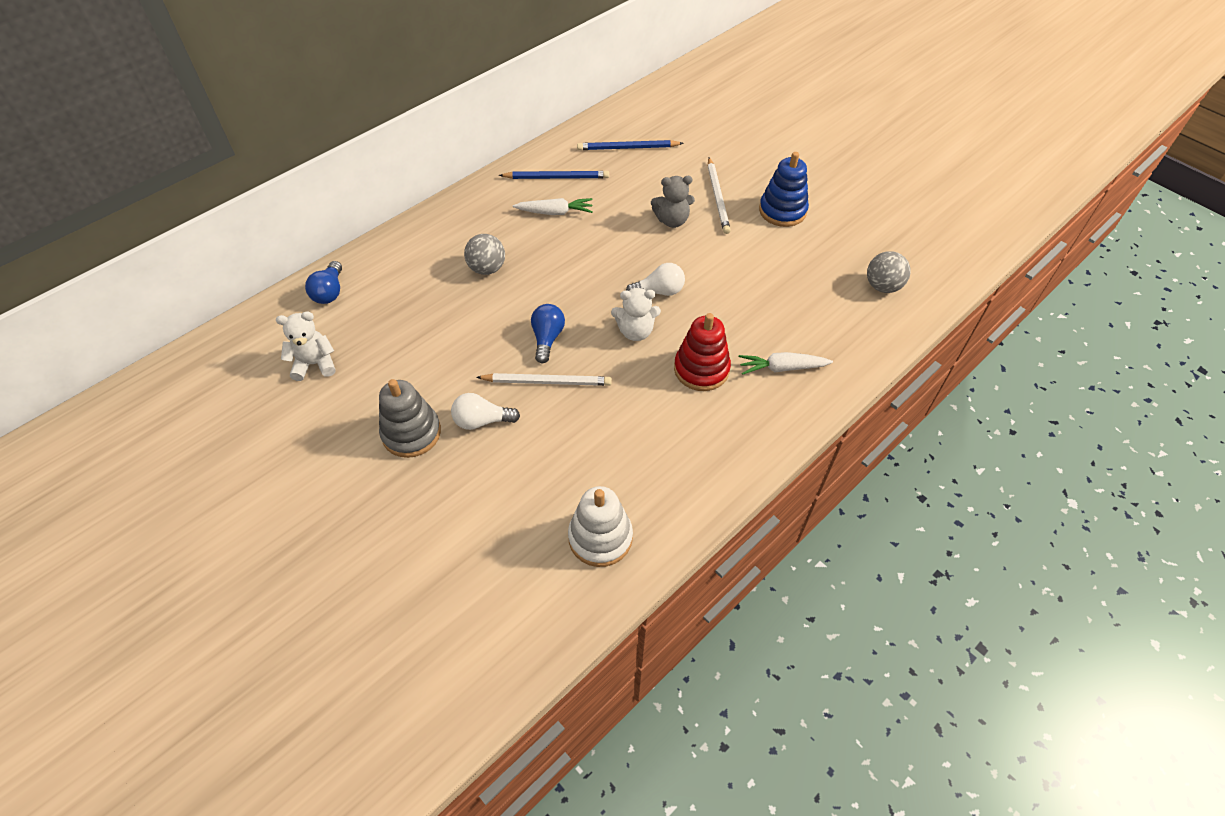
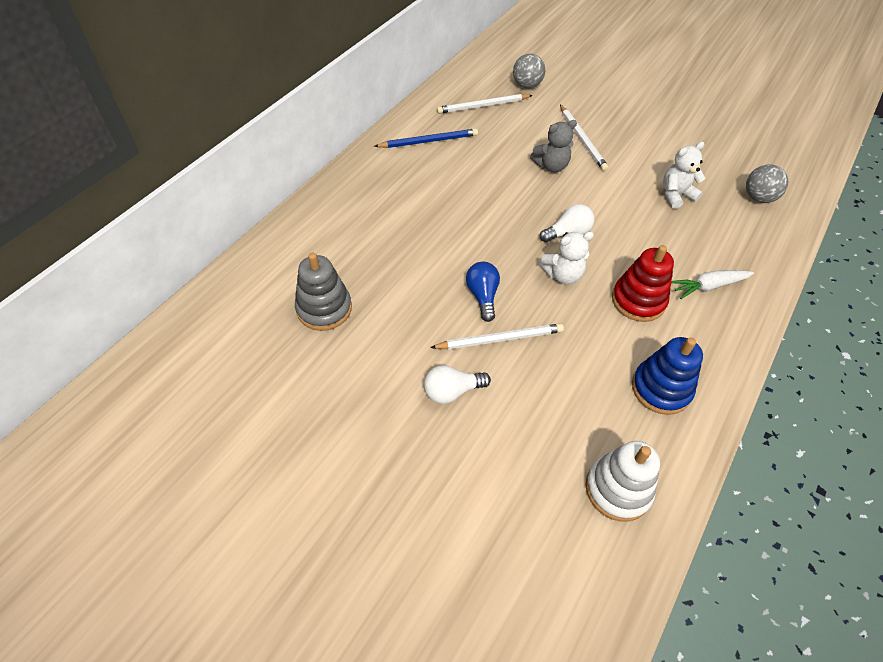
camera: 15 degrees left, 0 degrees up
(315, 364) = (255, 364): white teddy bear -> white teddy bear (676, 195)
(329, 292) = (245, 286): blue light bulb -> none
(411, 433) = (385, 418): grey stacking toy -> grey stacking toy (324, 308)
(487, 268) = (396, 237): grey ball -> grey ball (526, 85)
(555, 212) = (440, 173): white carrot -> none
(628, 148) = (483, 106): blue pencil -> white pencil
(782, 211) = (643, 143): blue stacking toy -> blue stacking toy (661, 388)

